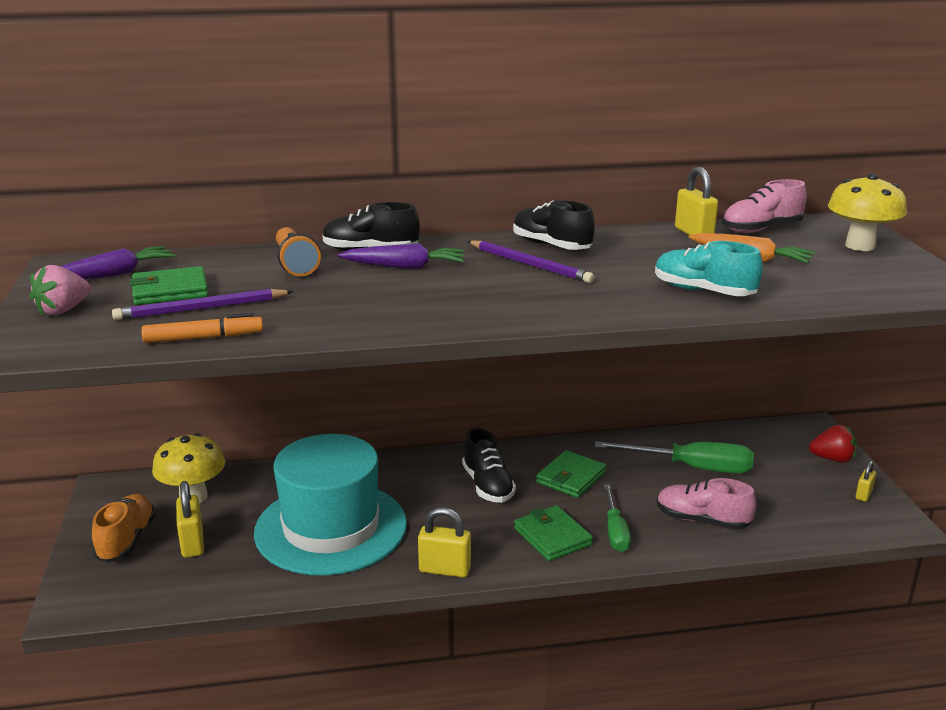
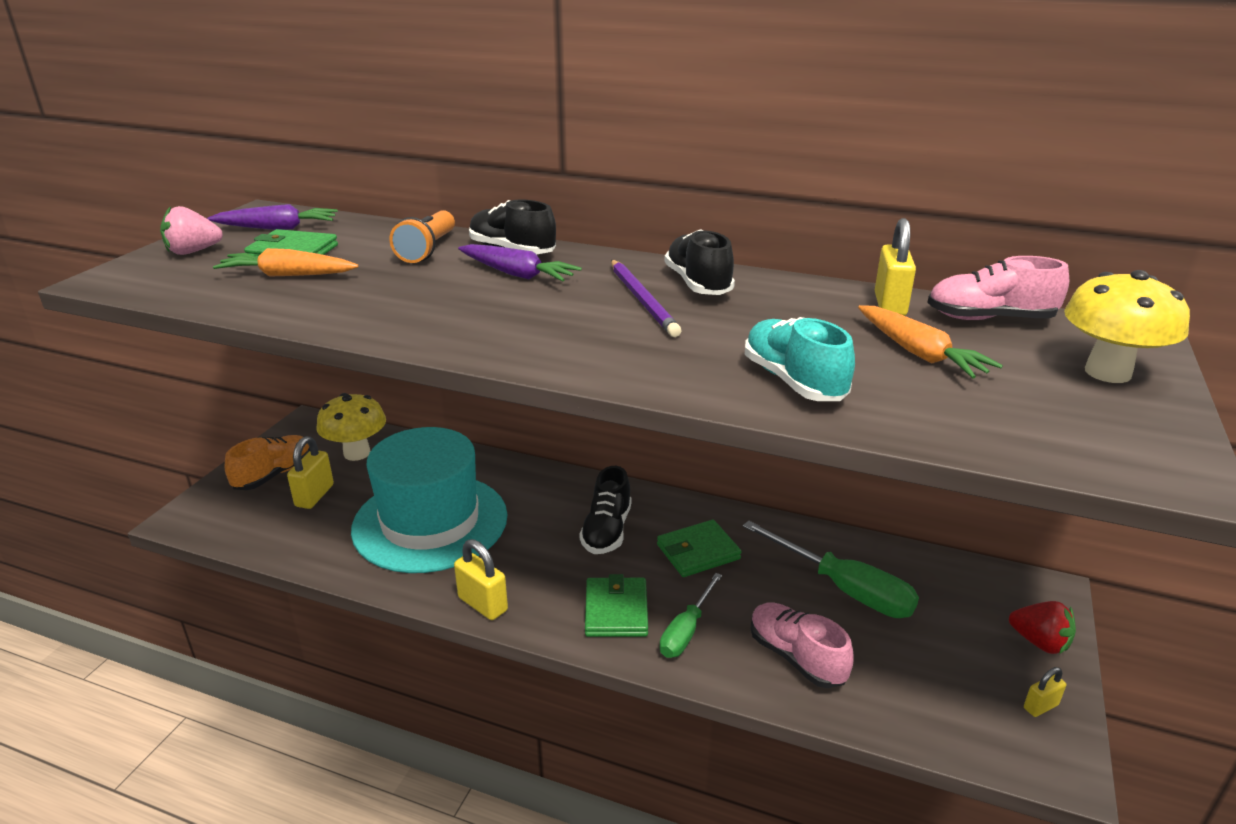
camera: 30 degrees right, 5 degrees up
(201, 309) = (287, 275): purple pencil -> orange carrot
(203, 338) = (243, 304): orange marker -> none

